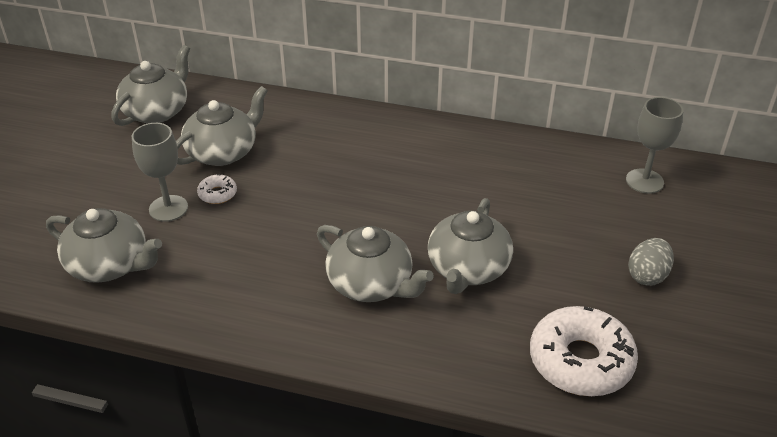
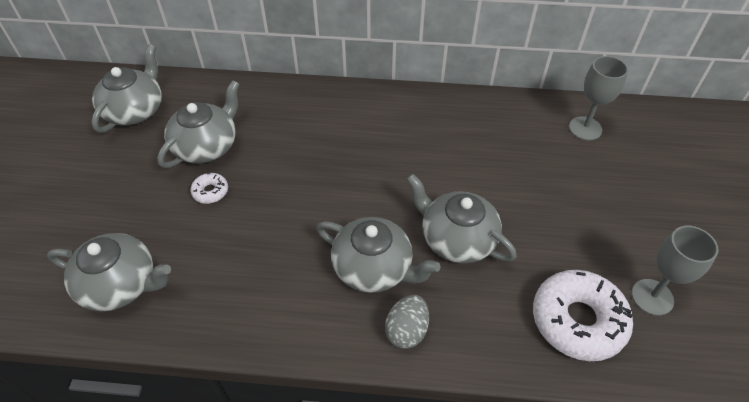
camera: 10 degrees left, 10 degrees up
(168, 208) = (166, 214): grey goblet -> grey goblet (652, 297)
(468, 268) = (456, 239): grey teapot -> grey teapot turned 120 degrees clockwise
(647, 275) = (611, 223): grey egg -> grey egg (406, 330)

